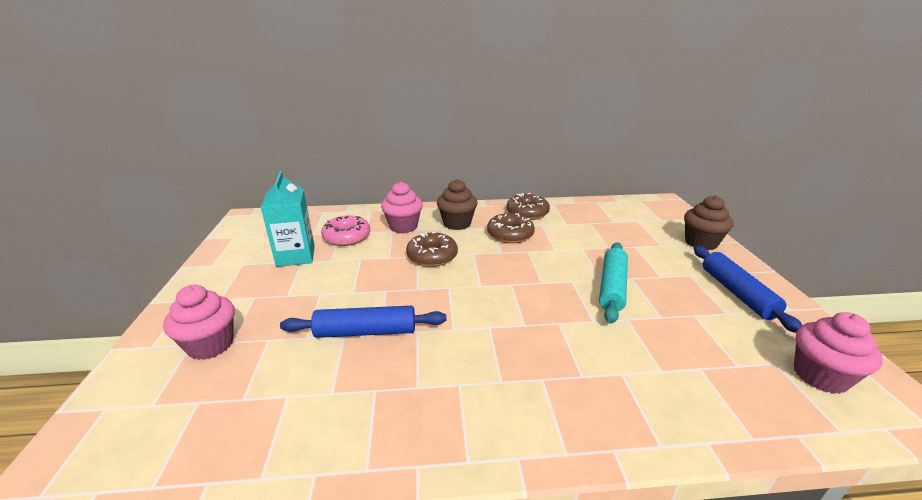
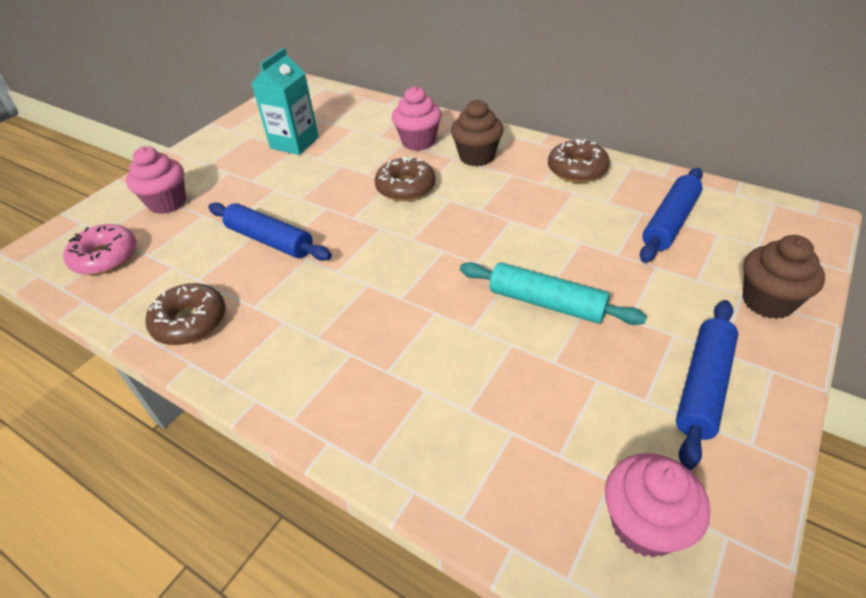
camera: 40 degrees right, 15 degrees up
(347, 237) = (355, 136): pink donut -> pink donut (105, 257)
(510, 234) = (518, 191): brown donut -> brown donut (190, 322)
(610, 223) = (670, 222): none -> blue rolling pin
(612, 287) = (546, 303): turquoise rolling pin -> turquoise rolling pin turned 60 degrees clockwise

